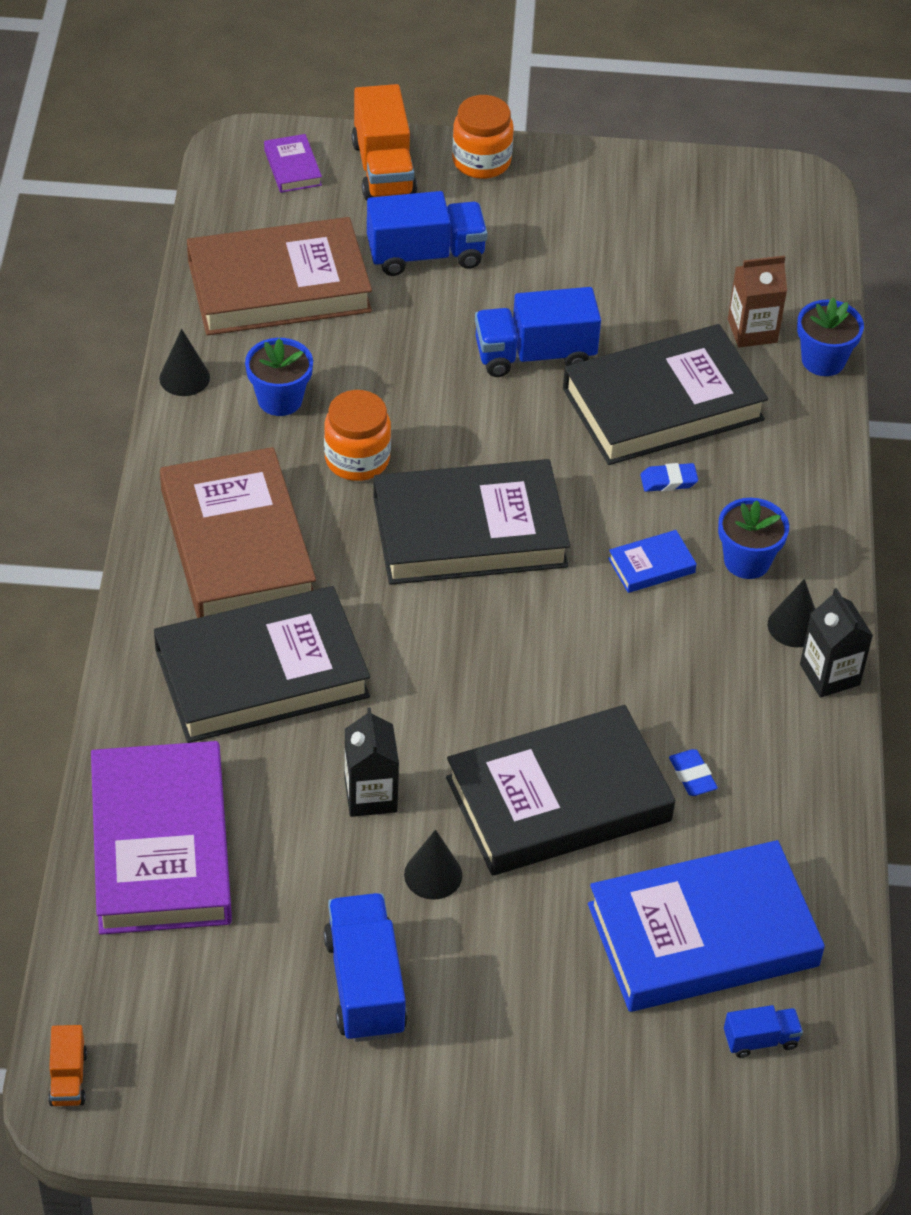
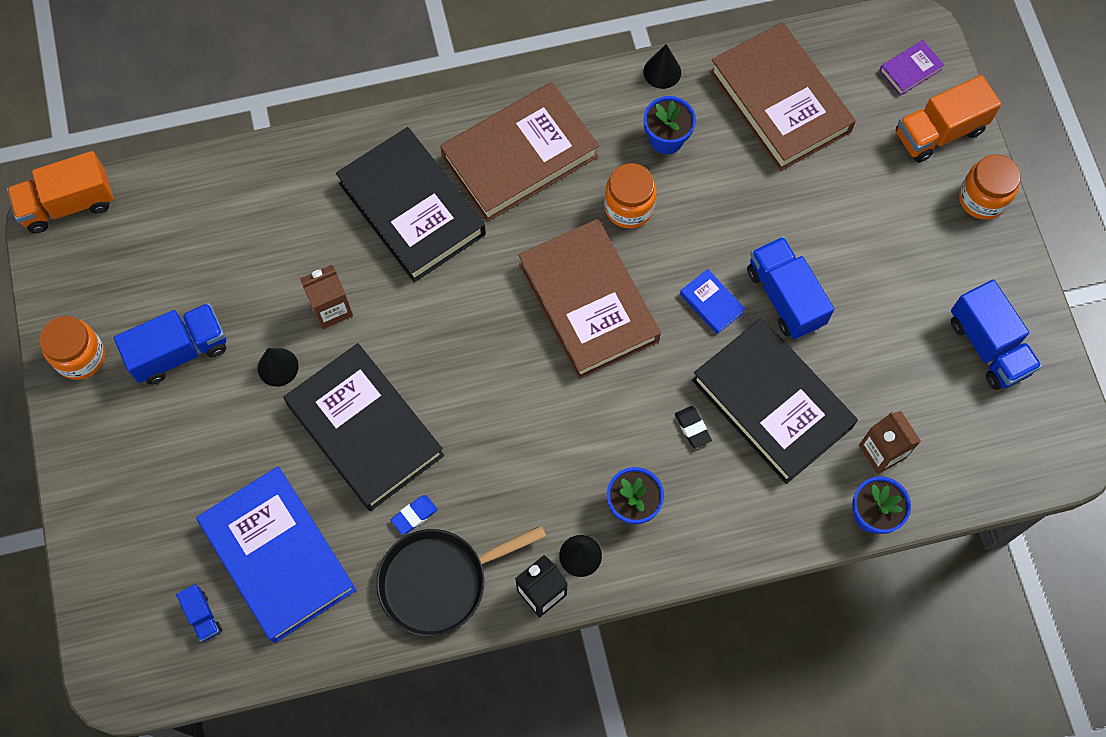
camera: 75 degrees right, 20 degrees up
(68, 1078) = (68, 204): orange truck -> orange truck, size x1.97
(161, 846) = (252, 196): purple book -> none
(325, 1111) = (80, 356): none -> orange jar
(370, 795) = (331, 308): black carton -> brown carton
(425, 255) = (858, 190): blue truck -> blue truck (988, 346)
(469, 531) = (588, 302): black book -> brown book
(651, 565) = (602, 437): blue book -> blue book (711, 303)
(668, 481) = (692, 428): blue eraser -> black eraser
(786, 771) = (439, 581): none -> black pan

